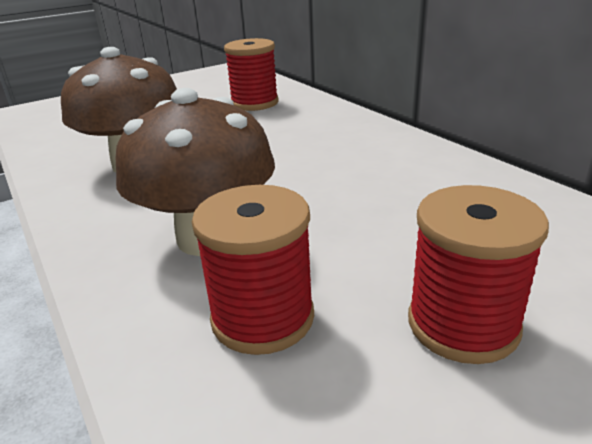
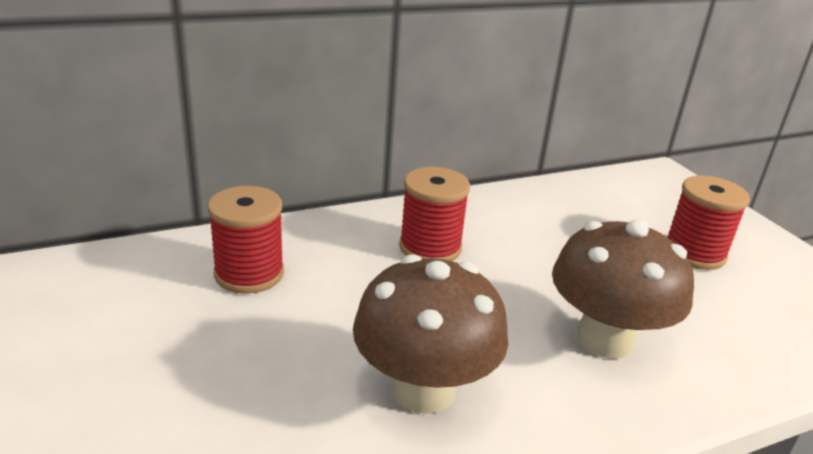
camera: 85 degrees left, 0 degrees up
(262, 318) = (705, 321): red spool -> red spool (430, 247)

